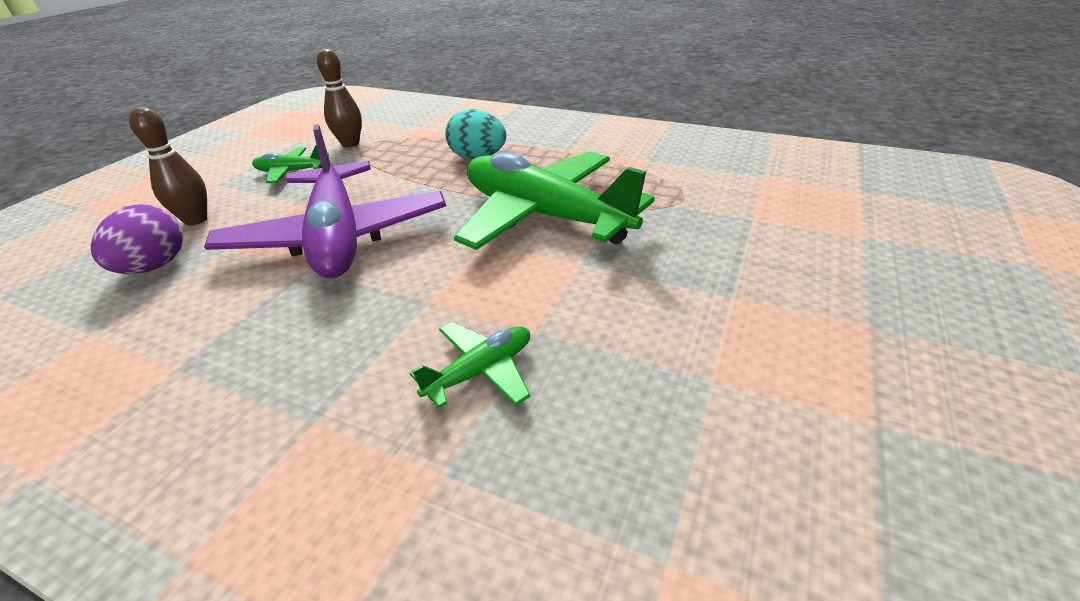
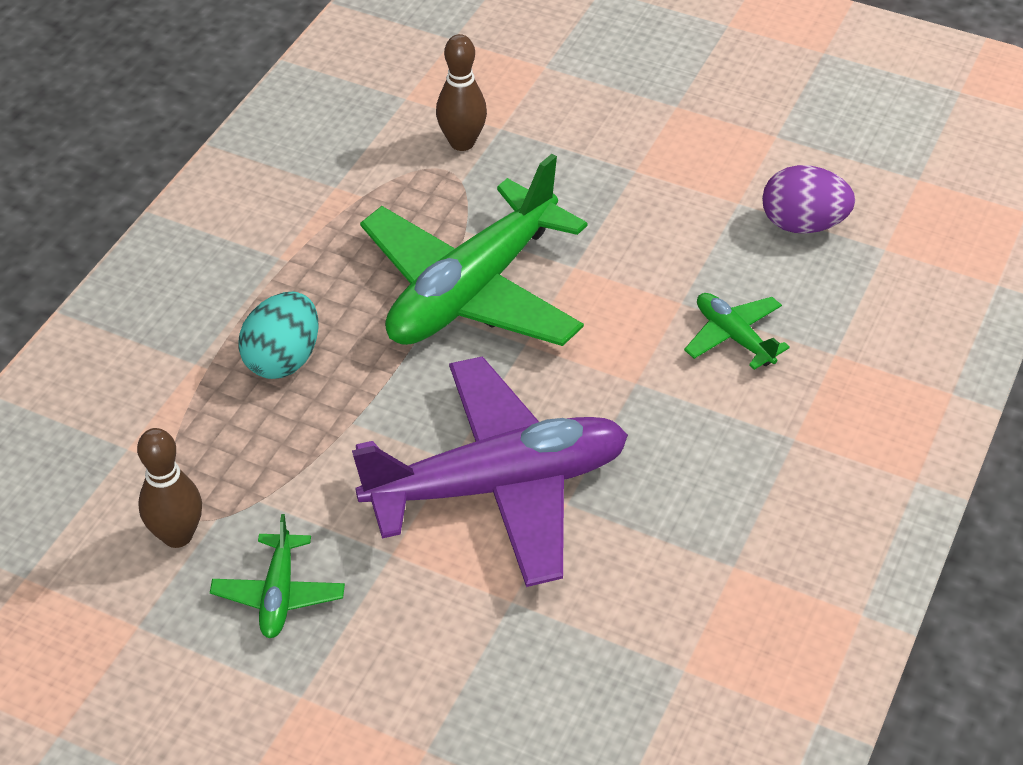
camera: 90 degrees left, 10 degrees up
(154, 267) = (551, 669): purple egg -> purple egg (802, 224)
(195, 220) = (427, 672): brown bowling pin -> brown bowling pin (462, 142)

